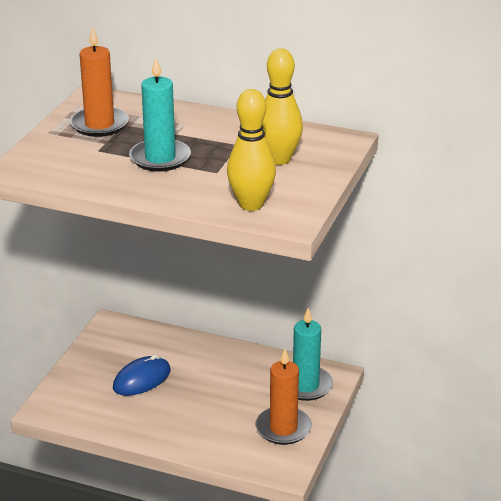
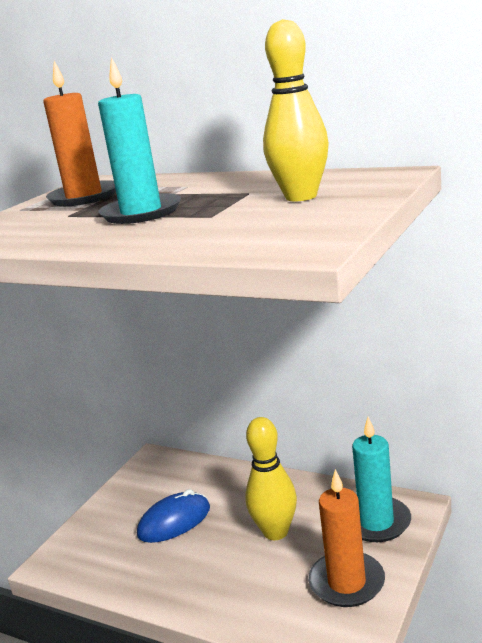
camera: 10 degrees right, 10 degrees down
(251, 204) = (249, 238): yellow bowling pin -> yellow bowling pin (275, 532)

